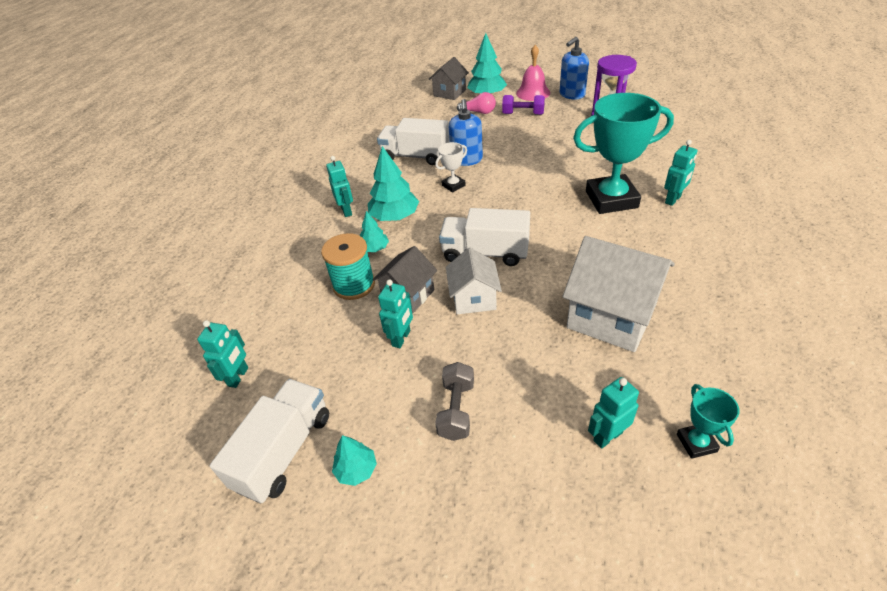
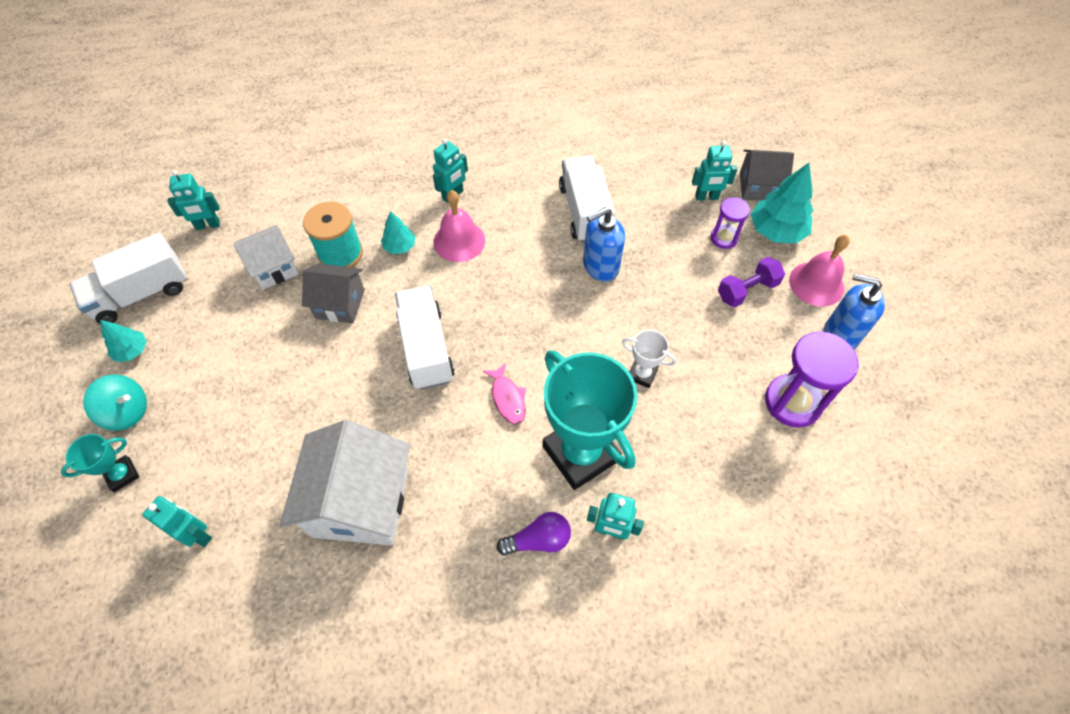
camera: 60 degrees right, 15 degrees up
(284, 451) = (141, 294): white truck -> white truck turned 150 degrees clockwise
(395, 216) = (459, 241): turquoise tree -> pink bell
(401, 338) = (279, 323): turquoise robot -> turquoise robot (706, 197)
(435, 484) = (127, 411): none -> turquoise spinning top
(453, 185) = (540, 273): white trophy -> white trophy (642, 374)
(456, 410) = (205, 399): grey dumbbell -> none
(474, 298) = (350, 363): white house -> white house (274, 268)
(479, 112) = (724, 238): pink light bulb -> purple hourglass
(523, 114) = (747, 290): purple dumbbell -> purple dumbbell turned 75 degrees clockwise
(552, 221) = (507, 398): none -> pink fish
(671, 231) = (538, 540): none -> purple light bulb
(696, 443) = (204, 618): turquoise trophy -> turquoise trophy (122, 475)

